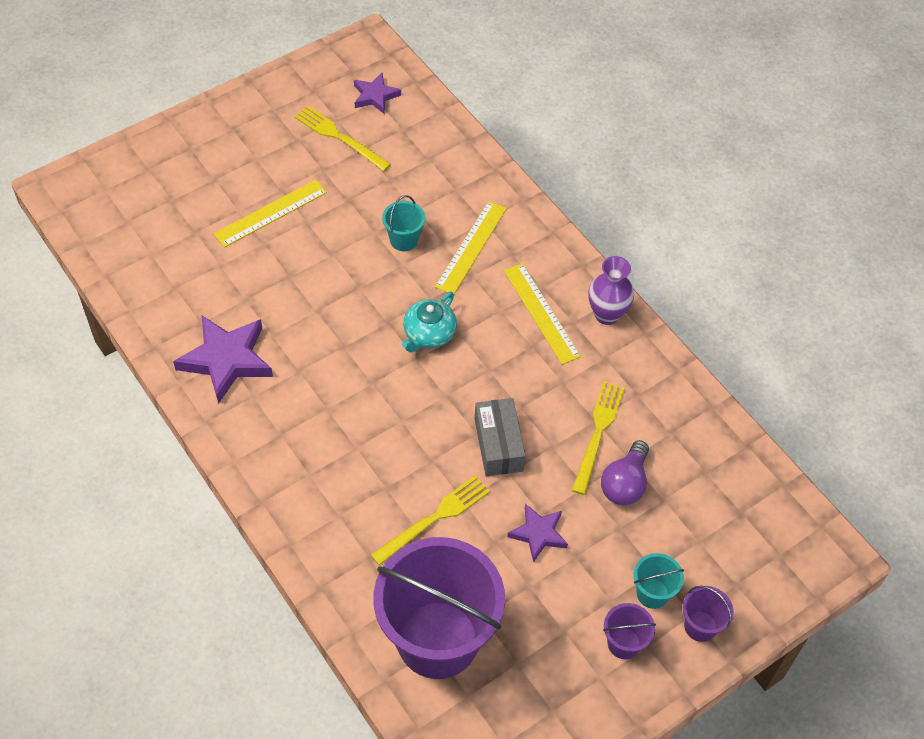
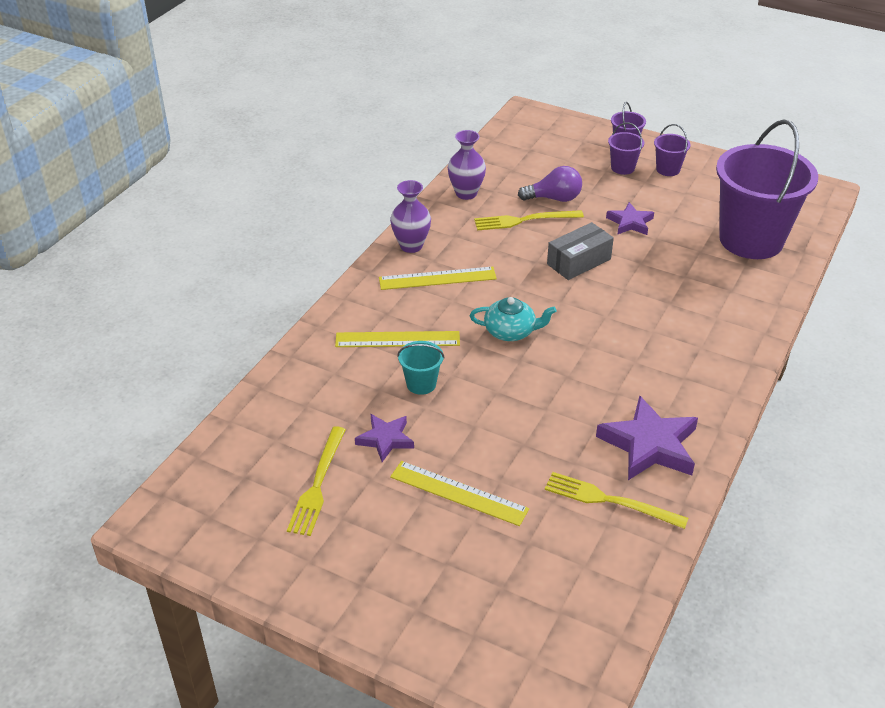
camera: 115 degrees left, 15 degrees down
(375, 96) = (237, 481): purple star -> purple star (385, 439)
(434, 518) = (668, 271): yellow fork -> yellow fork (610, 500)
(541, 313) = (437, 278): yellow ruler -> yellow ruler turned 45 degrees clockwise
(652, 593) = (622, 168): turquoise bucket -> purple bucket
(678, 404) = (466, 193): none -> purple vase

